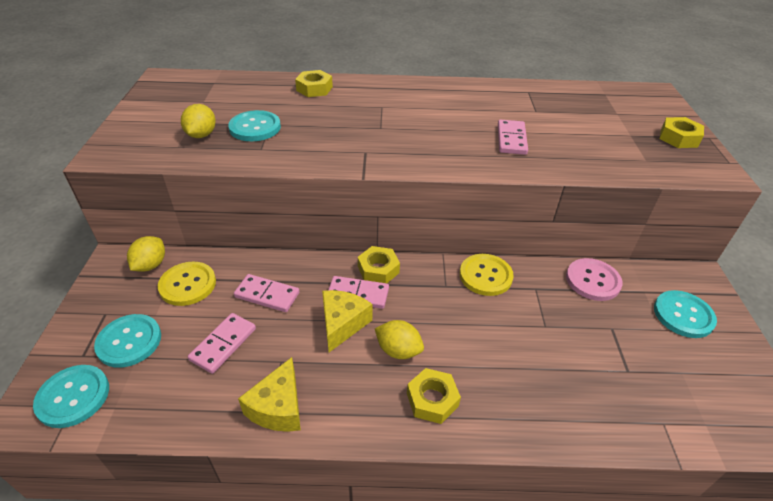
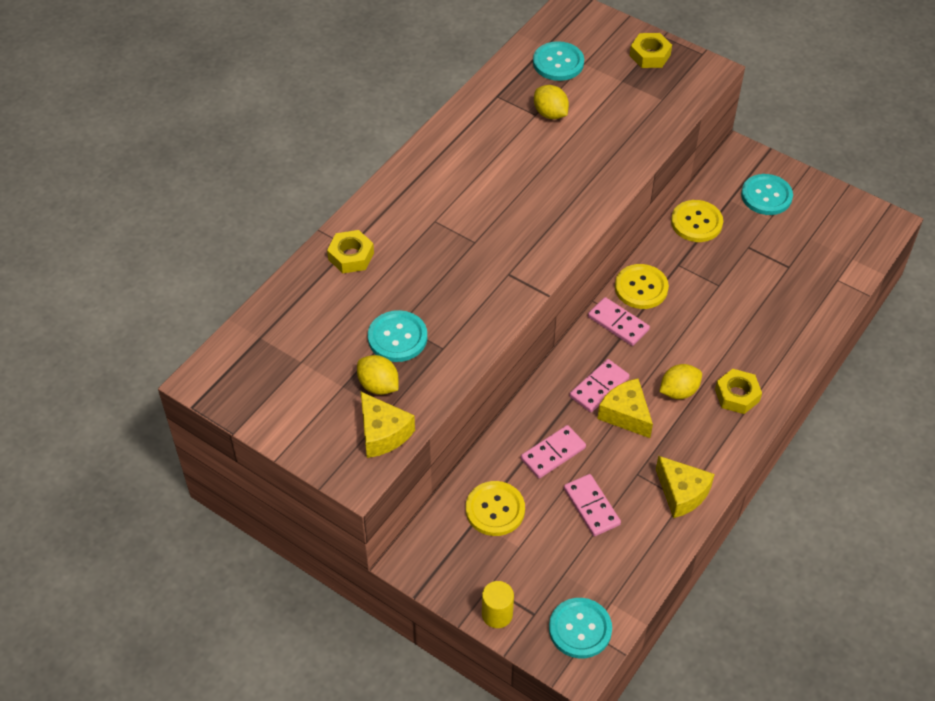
camera: 55 degrees left, 10 degrees up
(74, 331) = (497, 614): none -> yellow cylinder
(129, 341) = (541, 575): turquoise button -> turquoise button (558, 63)
(150, 265) = (442, 532): yellow lemon -> yellow lemon (550, 113)
(154, 151) = (382, 433): none -> yellow cheese
(378, 270) = (579, 358): yellow nut -> none
(511, 139) = (568, 162): pink domino -> pink domino (618, 323)
(593, 280) = (696, 222): pink button -> yellow button

